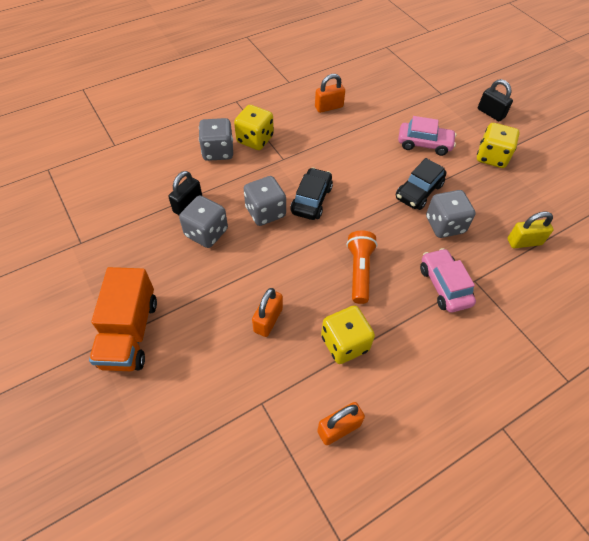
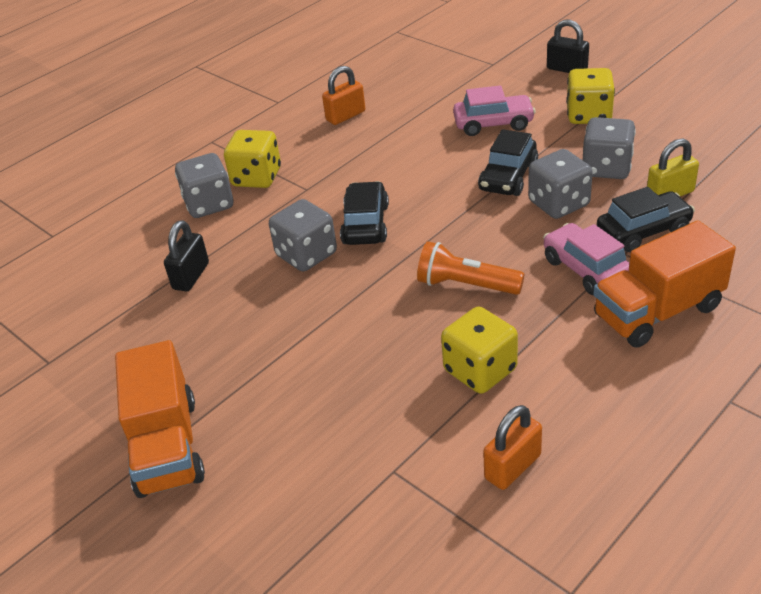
camera: 10 degrees left, 15 degrees down
(206, 233) = (231, 300): grey dice -> grey dice (606, 168)
(268, 320) = (362, 374): orange padlock -> none
(359, 271) = (466, 285): orange flashlight -> orange flashlight turned 60 degrees counterclockwise
(480, 337) = (658, 312): none -> orange truck
(494, 267) = (643, 231): none -> black car

